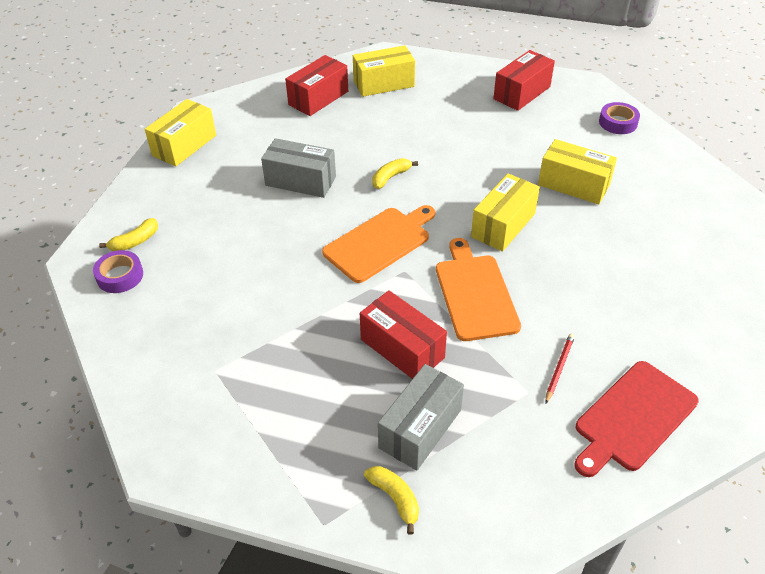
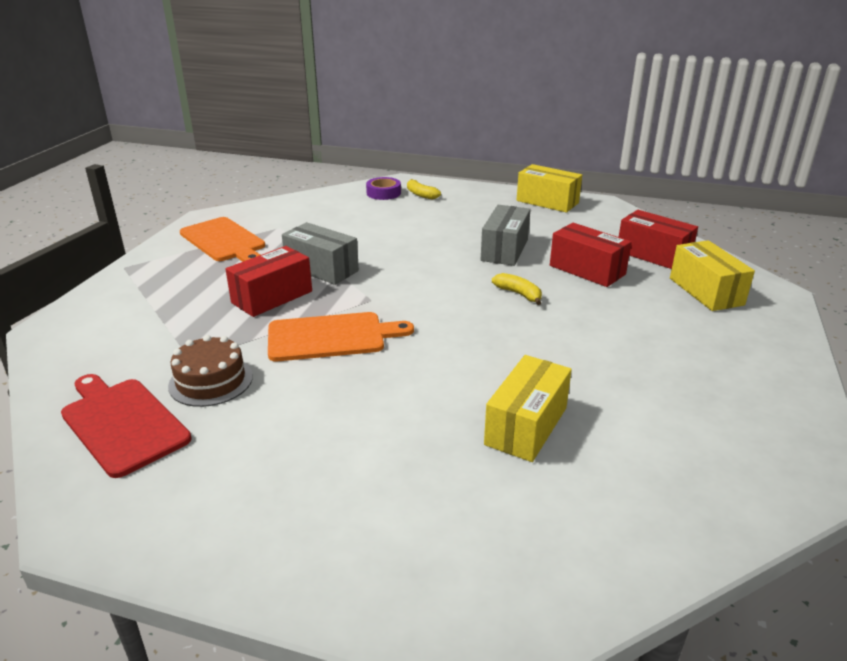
camera: 90 degrees right, 15 degrees down
(379, 242) = (413, 287): orange cutting board -> orange cutting board (224, 241)
(395, 498) = (124, 292): yellow banana -> none
(420, 429) = (181, 303): grey box -> grey box (321, 269)
(503, 225) = (439, 361): yellow box -> none
(522, 93) = (748, 398): red box -> red box (587, 270)
(559, 368) = (211, 381): red pencil -> brown cake
(618, 123) = (712, 497): purple tape -> none

